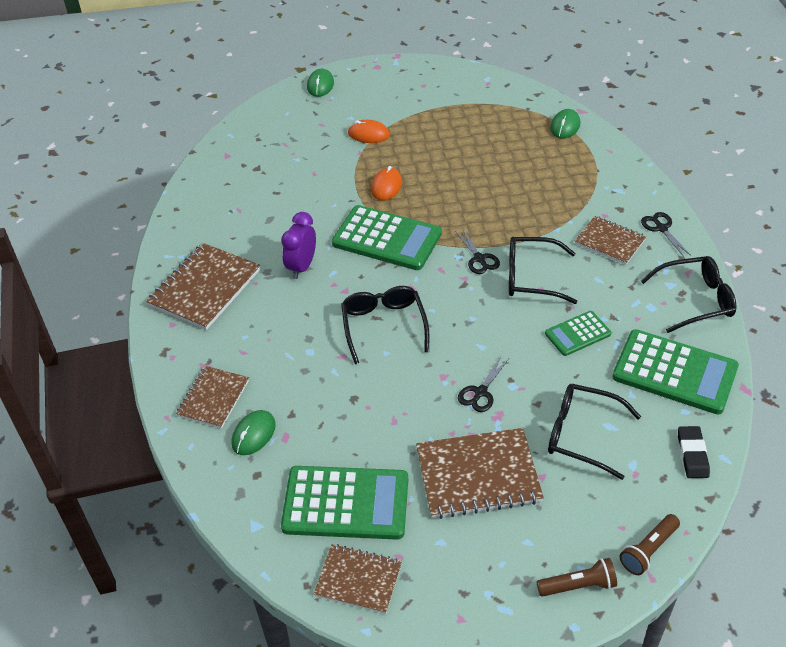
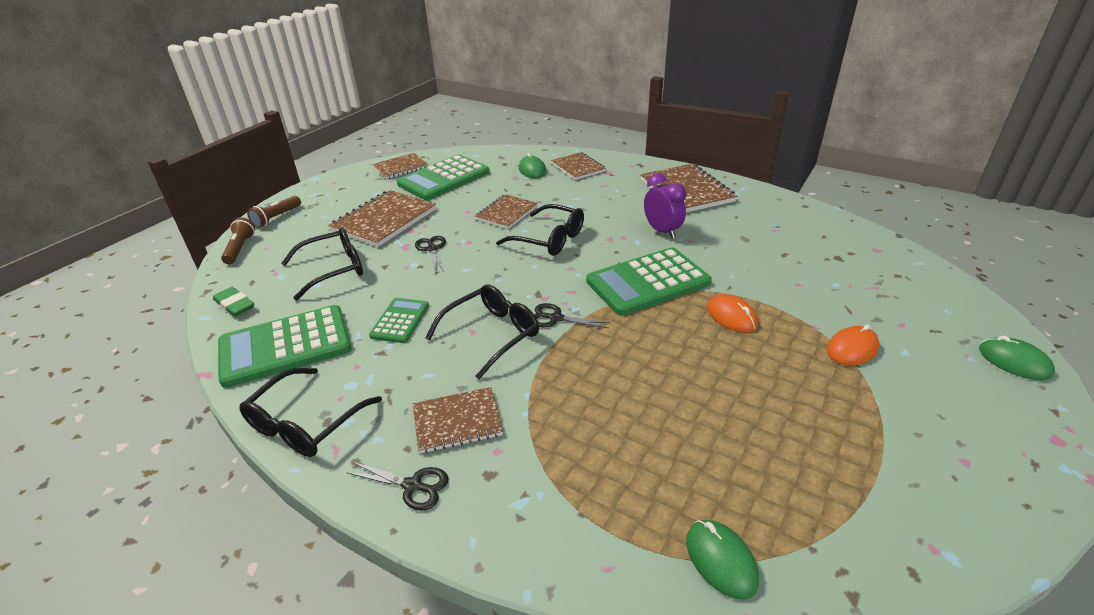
camera: 130 degrees right, 10 degrees down
(368, 387) = (506, 213): none -> brown notebook
(692, 454) = (234, 305): black eraser -> green eraser

